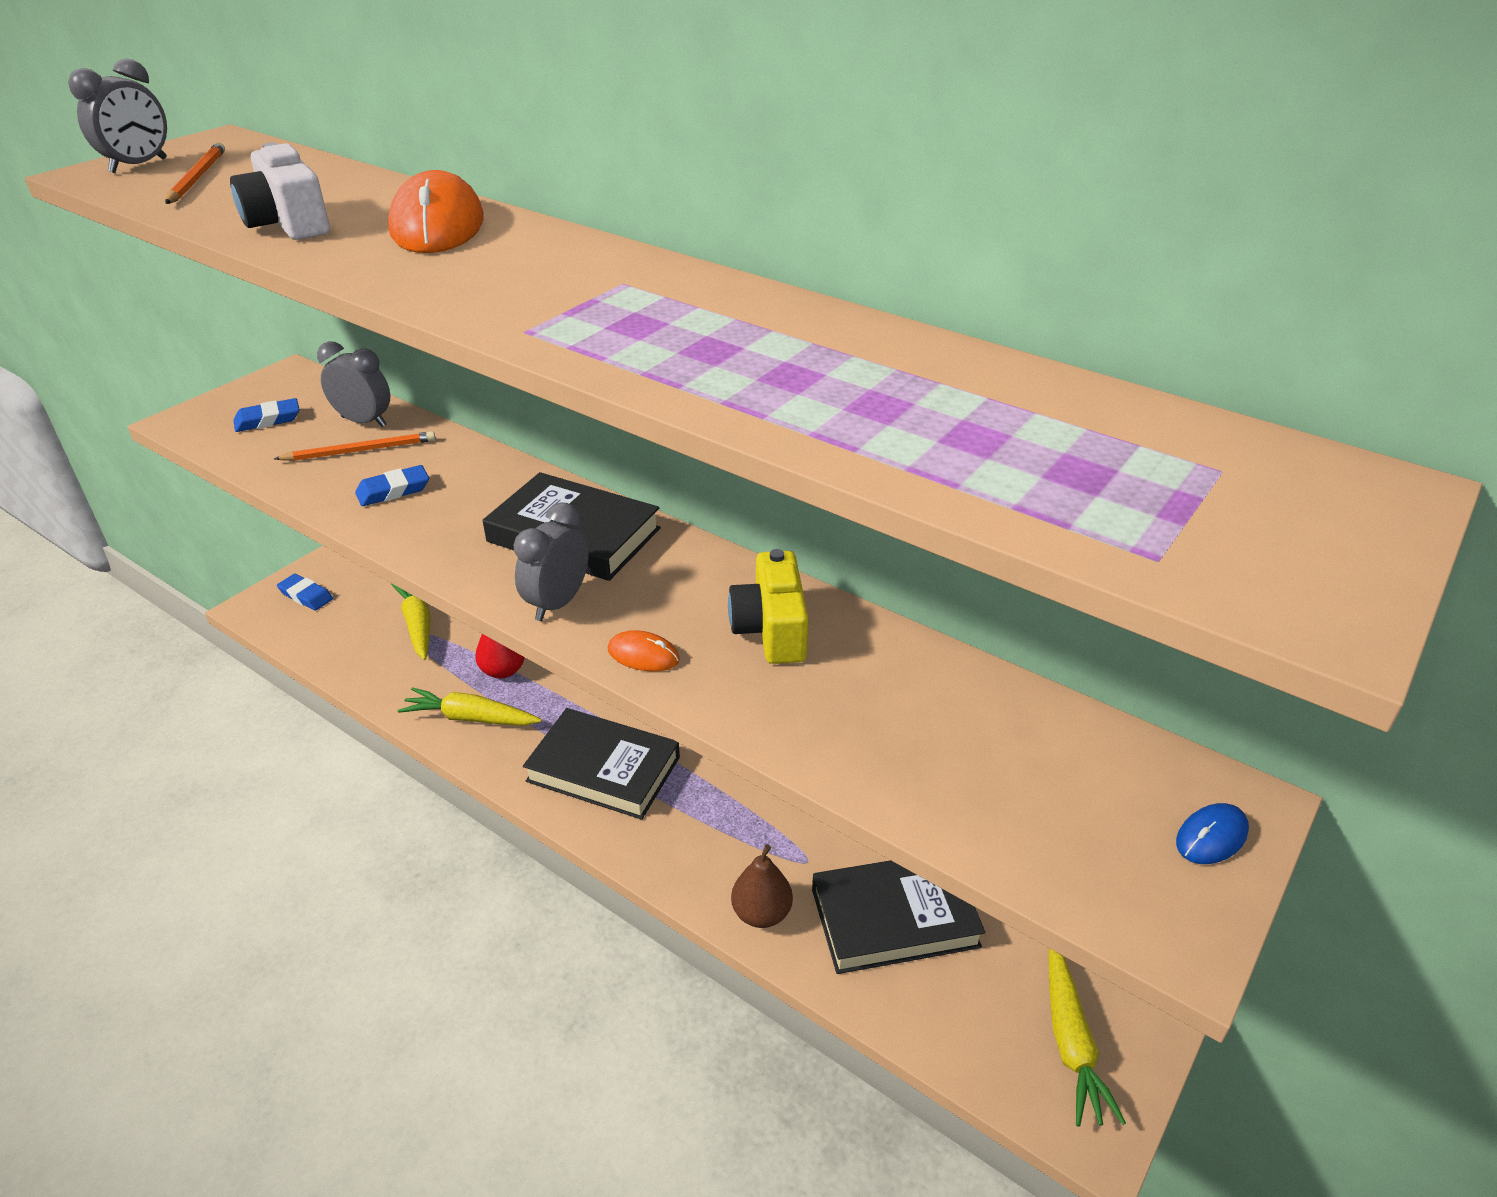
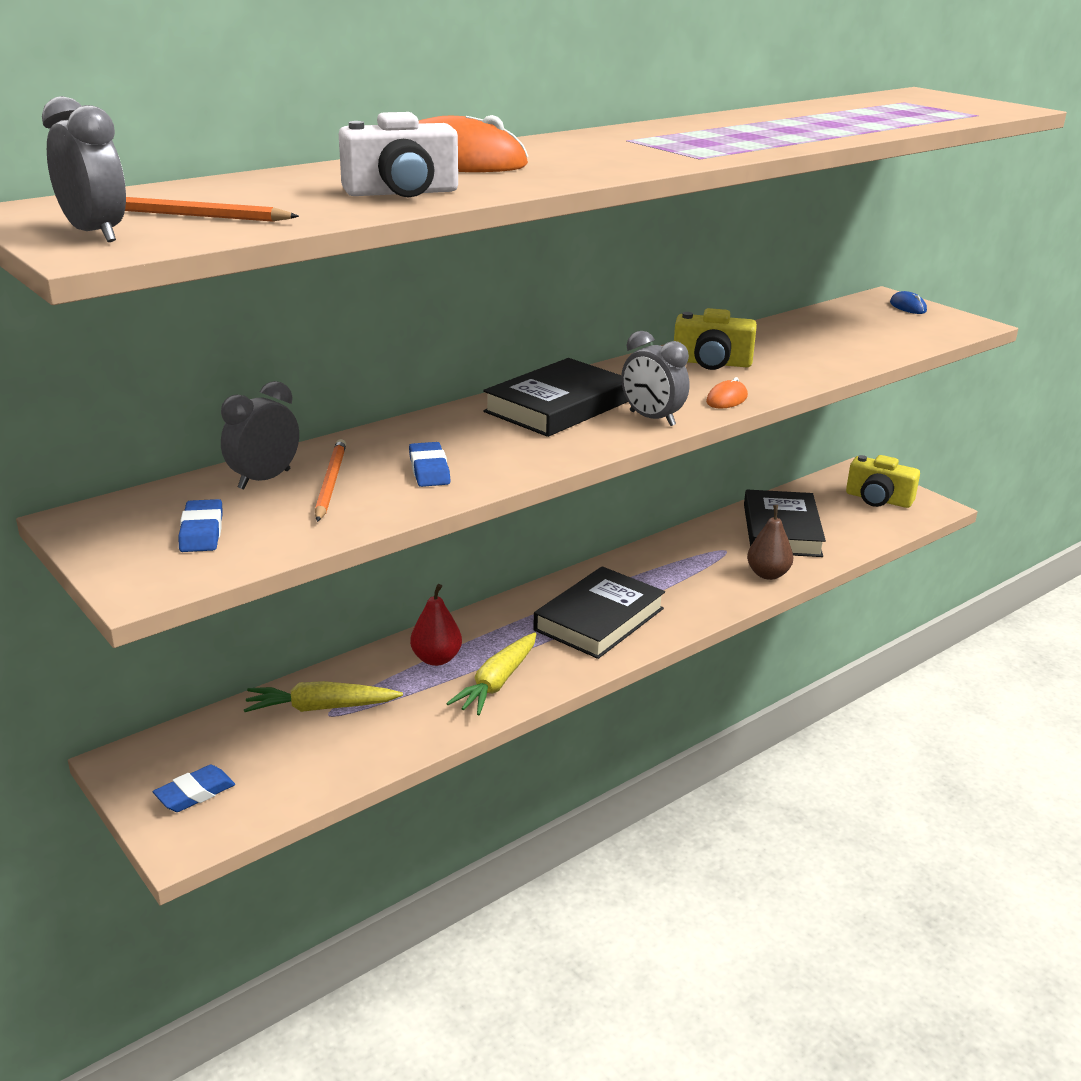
camera: 75 degrees left, 10 degrees down
(1071, 1042) = (878, 499): yellow carrot -> yellow camera

